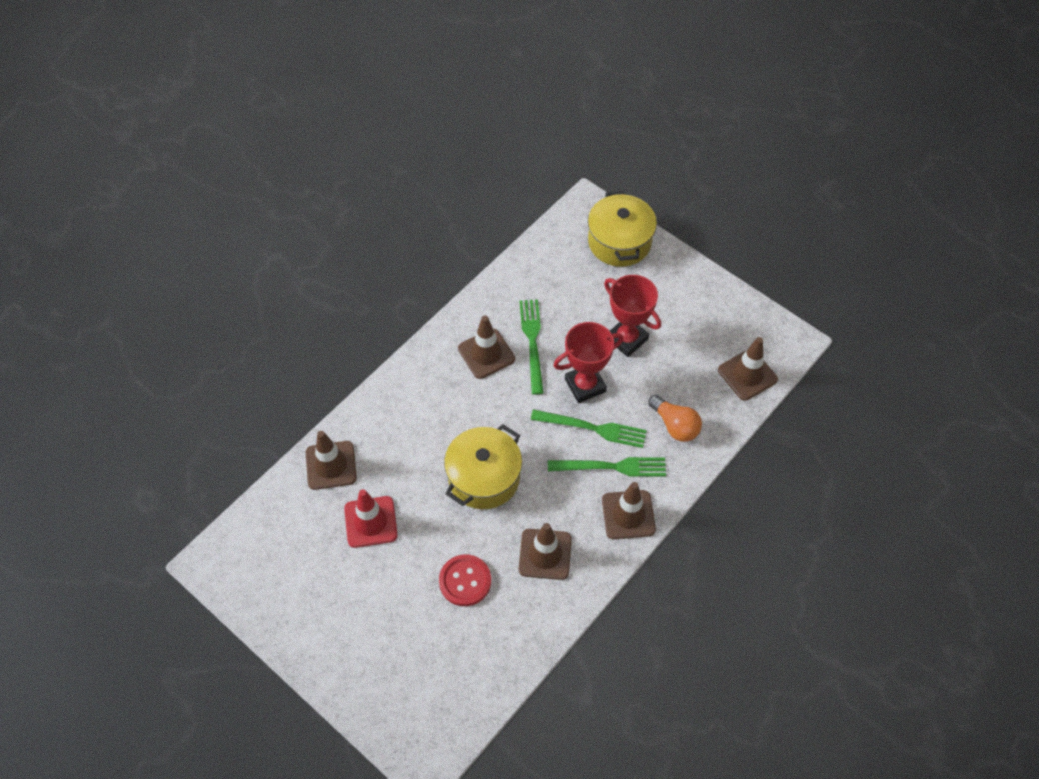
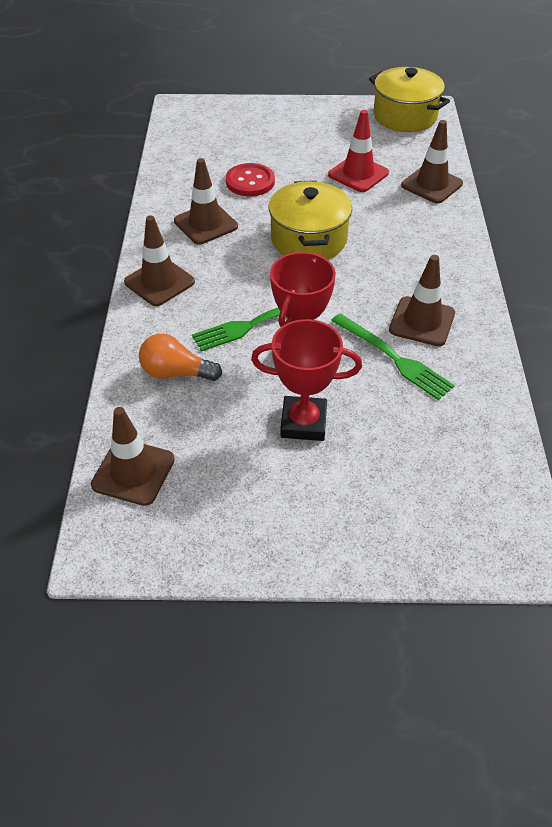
camera: 140 degrees right, 10 degrees down
(611, 467) = (207, 305): green fork -> none
(619, 242) = (431, 534): yellow pot -> yellow pot (405, 116)

